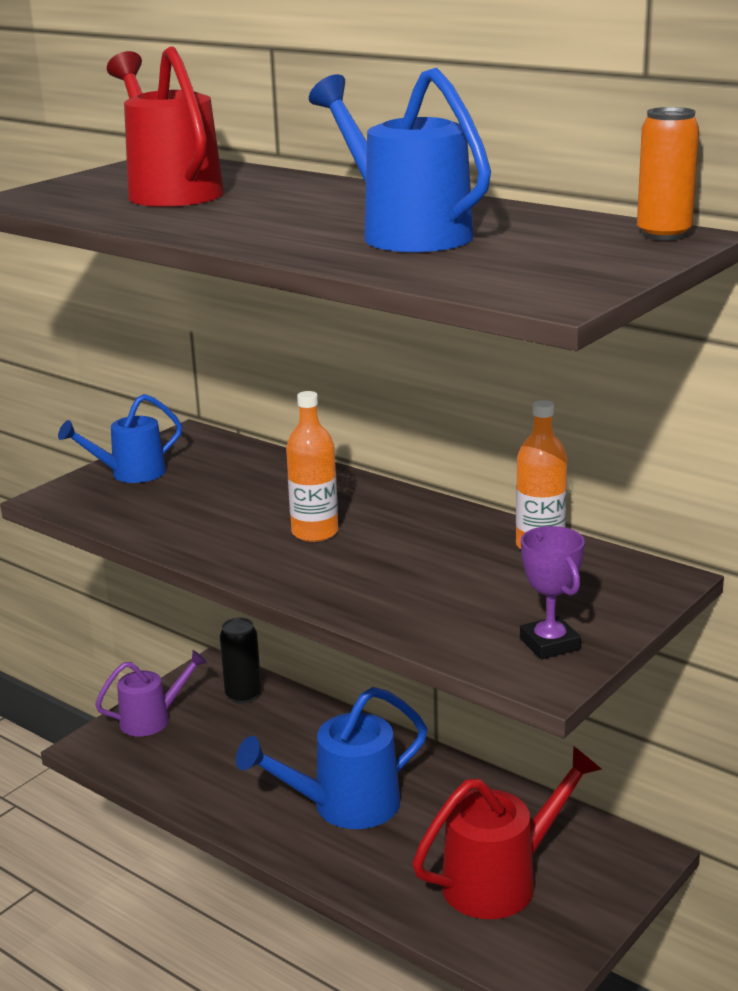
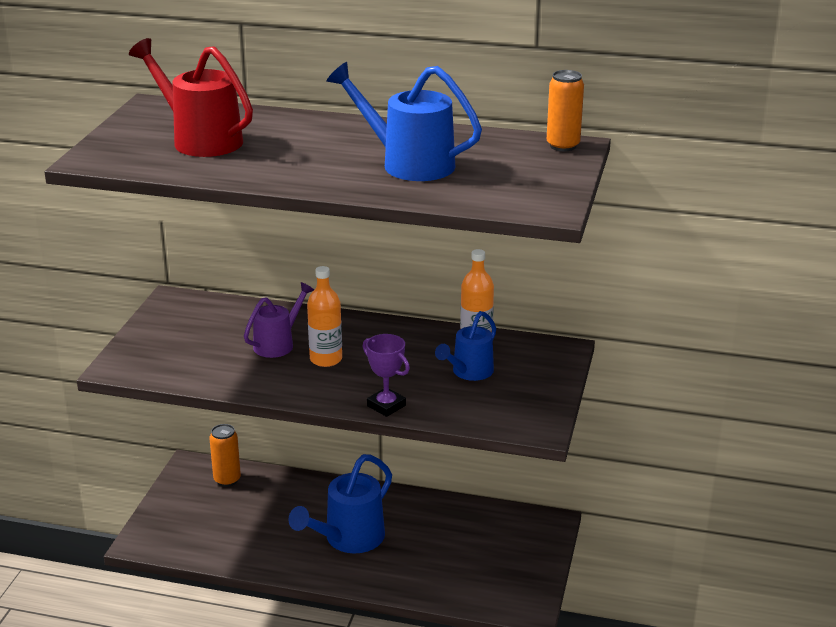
camera: 25 degrees left, 5 degrees up
(130, 474) = (155, 338): blue watering can -> blue watering can (469, 372)
(152, 719) = (172, 513): purple watering can -> purple watering can (278, 344)
(243, 695) = (227, 480): black can -> orange can
(501, 880) = (476, 560): red watering can -> none
(549, 644) = (526, 406): purple trophy -> purple trophy (386, 406)

